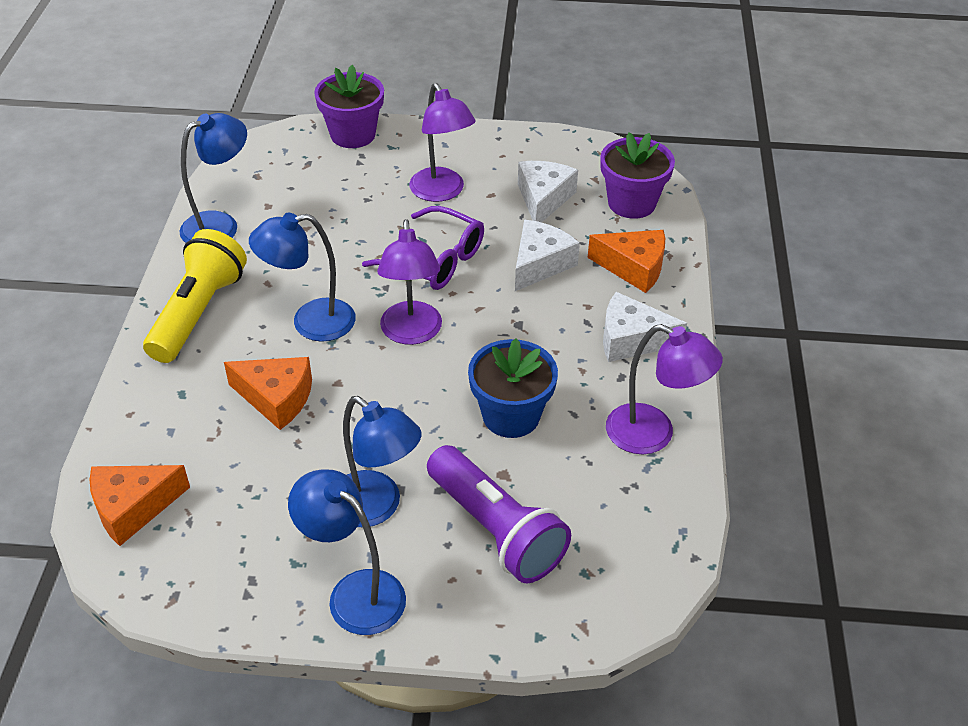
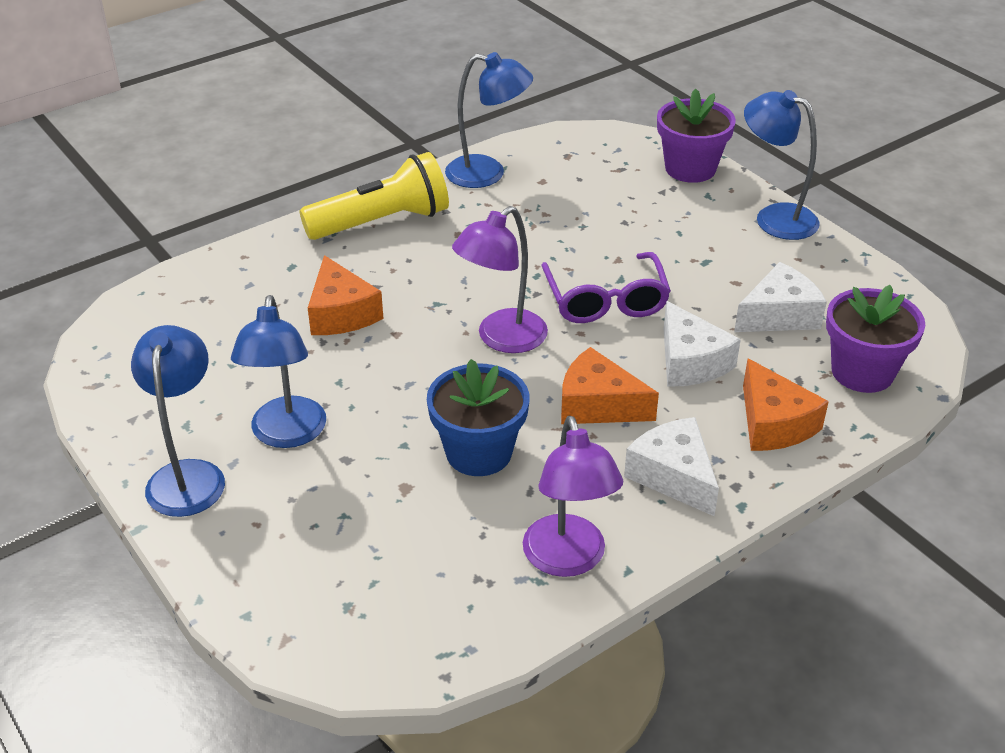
camera: 50 degrees right, 5 degrees down
(133, 508) = (157, 314): orange cheese -> orange cheese (598, 405)
(310, 322) = (443, 280): blue lamp -> blue lamp (774, 217)
(442, 192) = (695, 254): purple lamp -> none
(496, 529) = (338, 518): purple flashlight -> none
(540, 264) = (690, 362): white cheese -> white cheese turned 75 degrees clockwise

